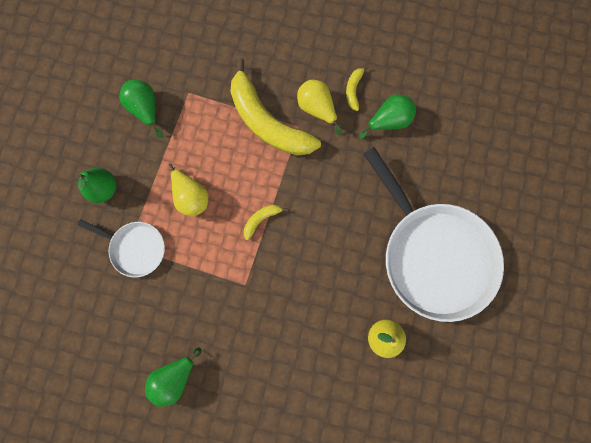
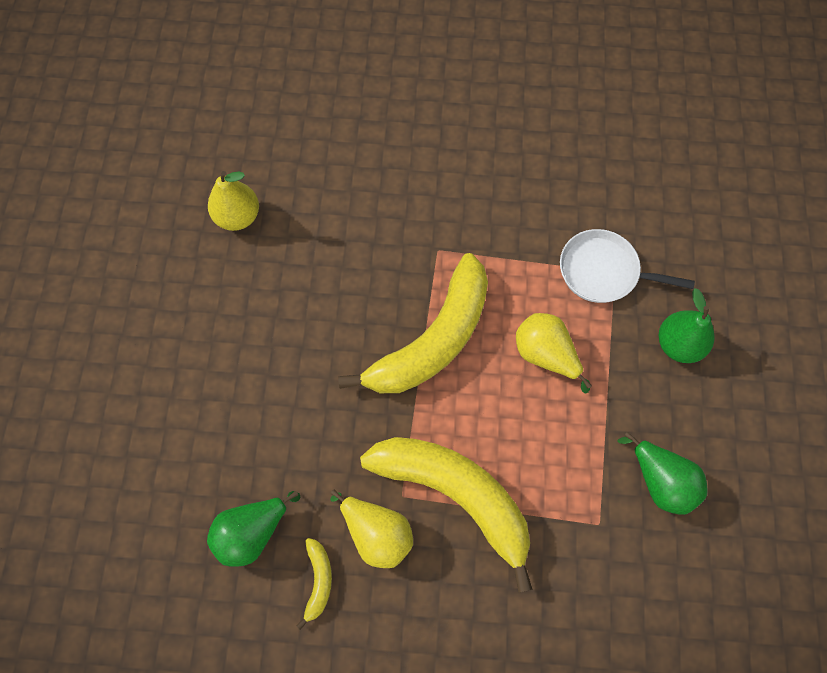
camera: 170 degrees right, 10 degrees down
(174, 378) = (502, 131): green pear -> none
(261, 219) = (433, 340): yellow banana -> yellow banana, size x2.45
(434, 255) = (171, 331): white pan -> none

